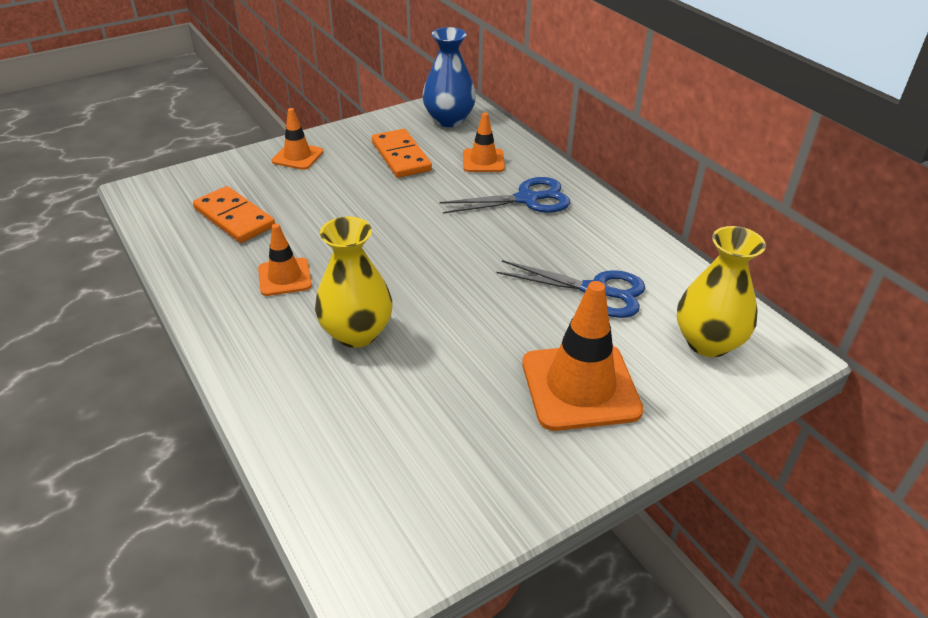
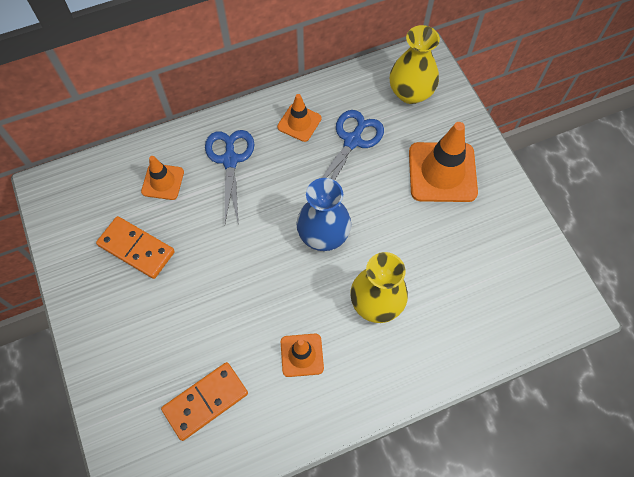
camera: 80 degrees left, 25 degrees up
(297, 156) = (110, 343): orange traffic cone -> orange traffic cone (299, 123)
(401, 156) = (136, 249): orange domino -> orange domino turned 45 degrees clockwise
(449, 120) = (80, 199): blue vase -> blue vase (323, 235)

